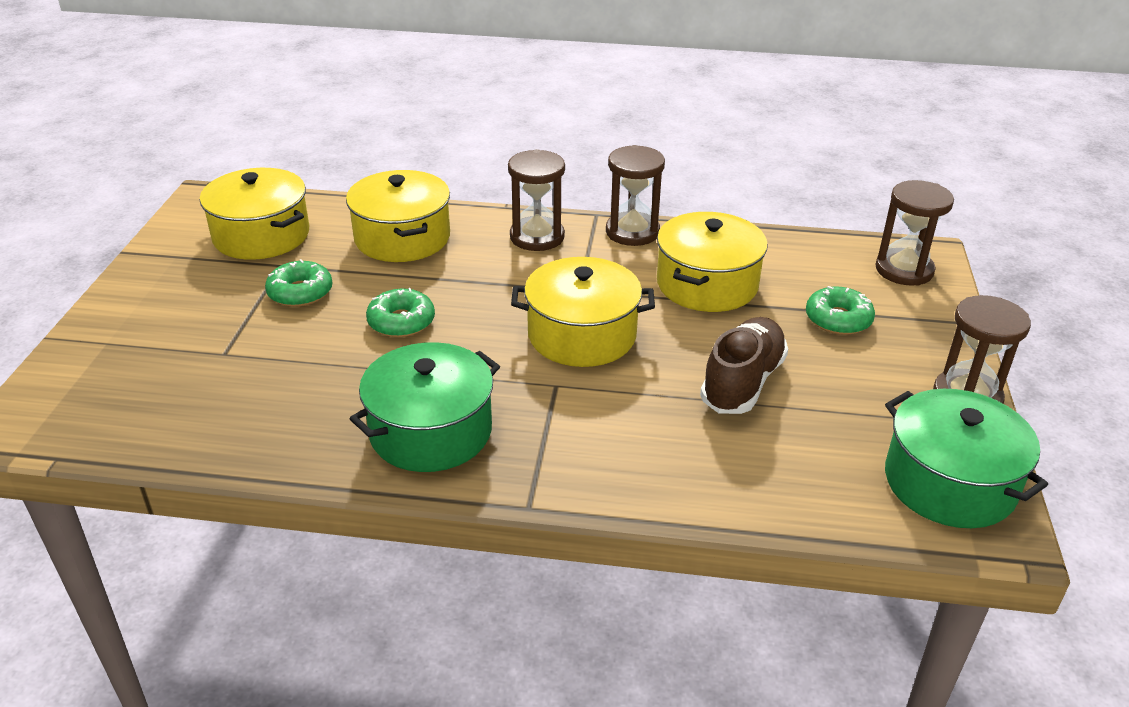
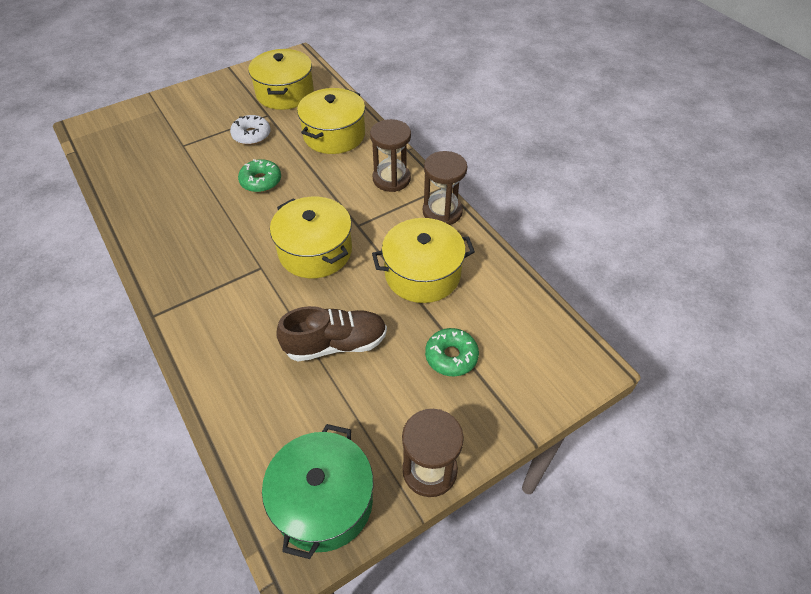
camera: 50 degrees right, 15 degrees up
(300, 292) = (251, 135): green donut -> white donut
(431, 431) = (182, 246): green pot -> none
(904, 270) = (553, 363): brown hourglass -> none

